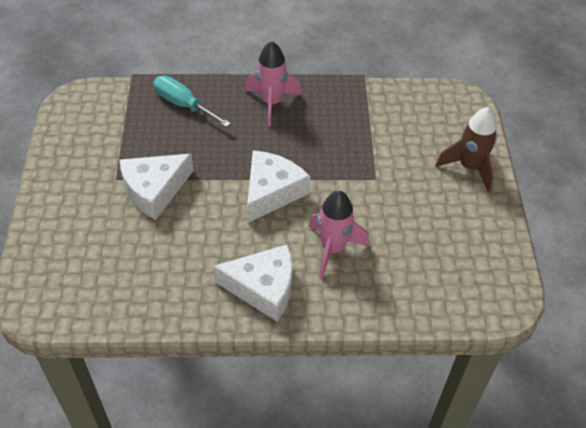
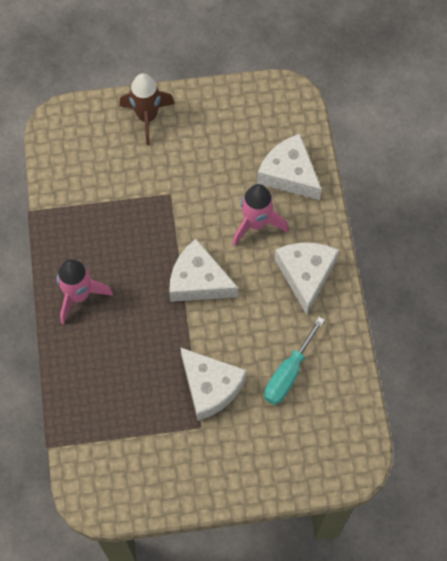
camera: 95 degrees left, 15 degrees up
(183, 104) = (90, 382): turquoise screwdriver -> turquoise screwdriver (288, 373)
(394, 288) = (289, 174): none -> white cheese

